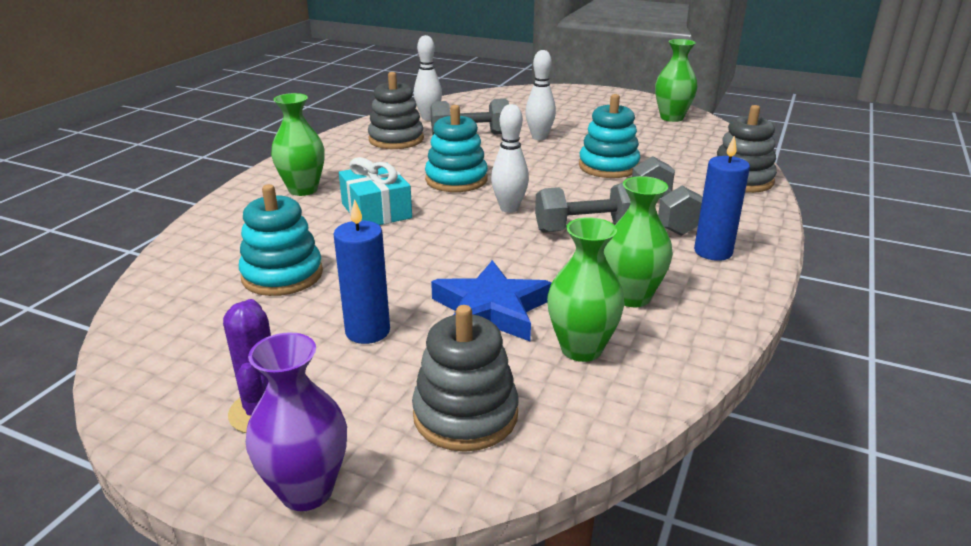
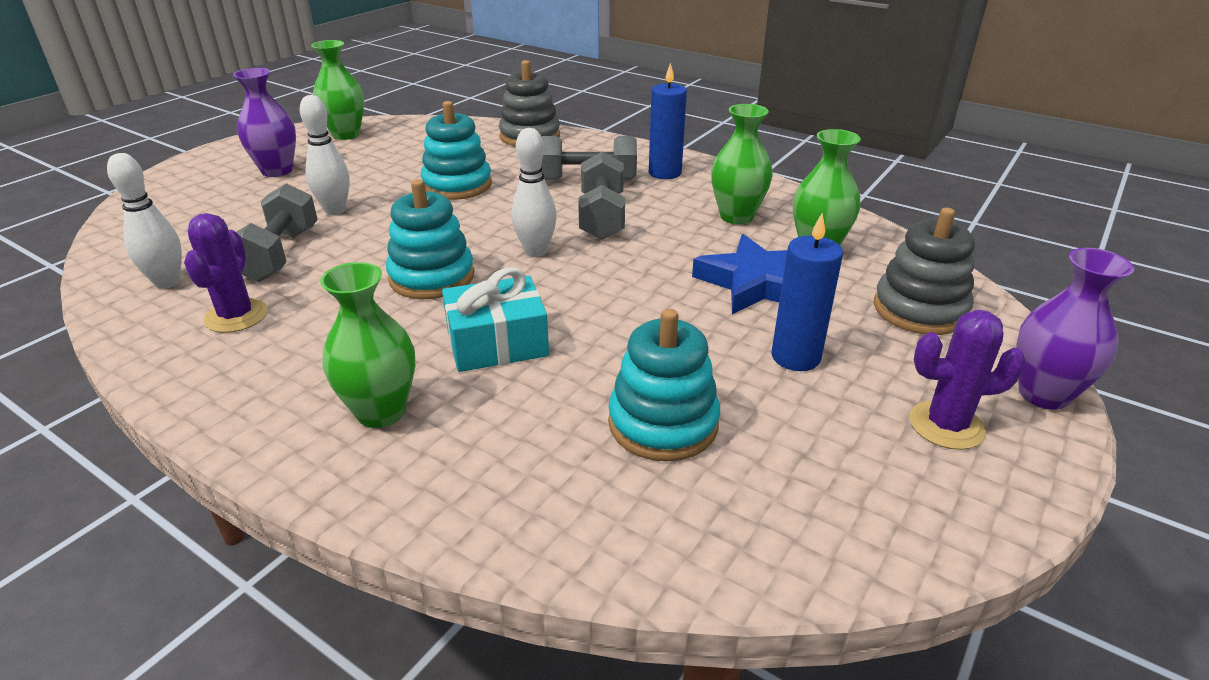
camera: 80 degrees left, 5 degrees up
(396, 139) = (236, 316): grey stacking toy -> purple cactus
(589, 111) = (277, 171): none -> purple vase

